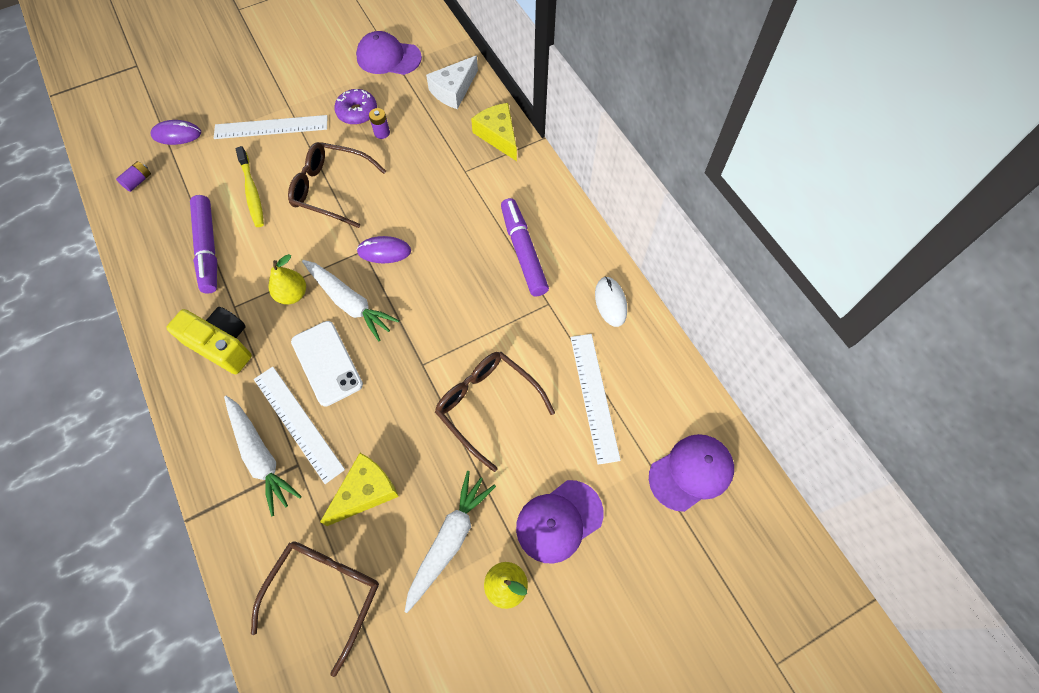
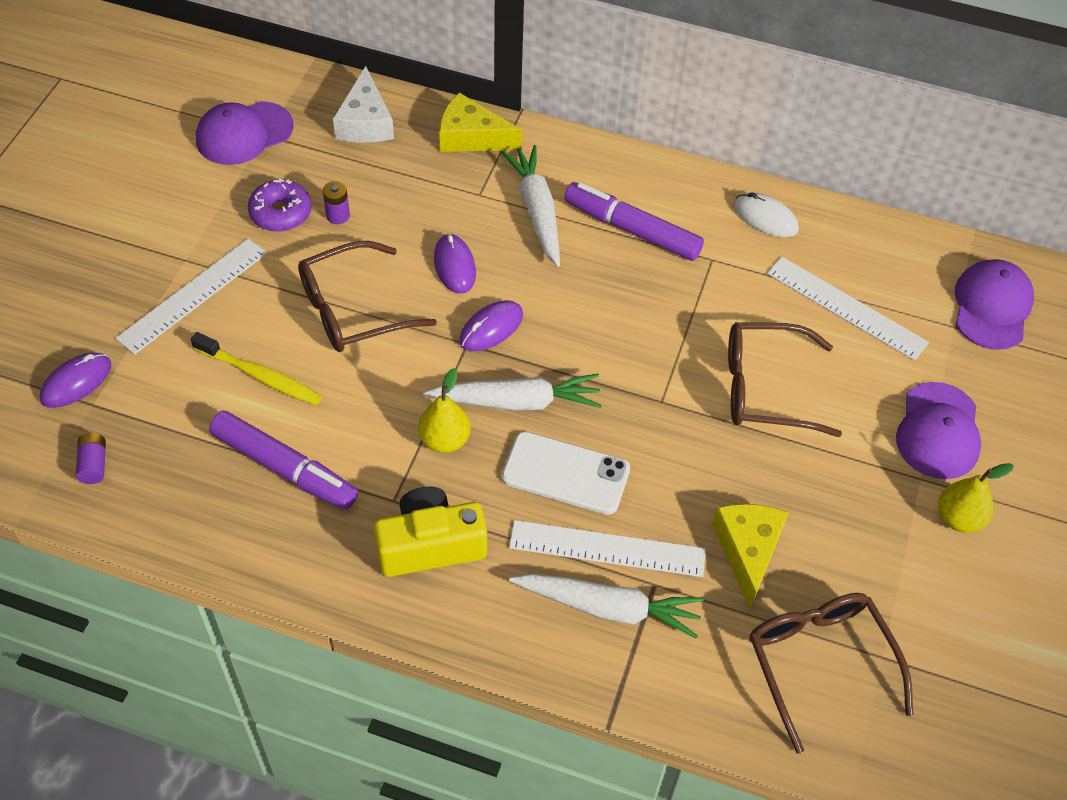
camera: 45 degrees left, 10 degrees down
(406, 202) = (454, 266): none -> purple mouse
(449, 540) = (870, 524): white carrot -> white carrot (537, 211)

